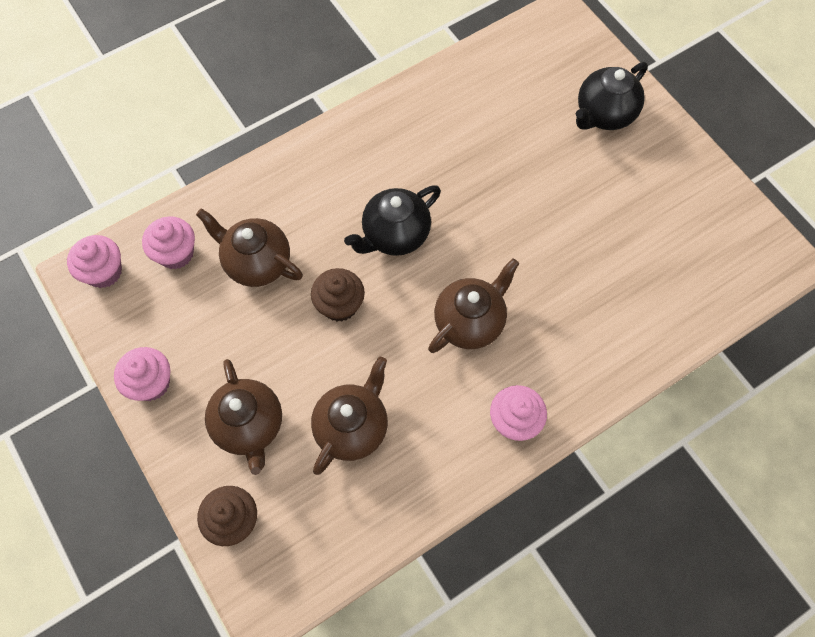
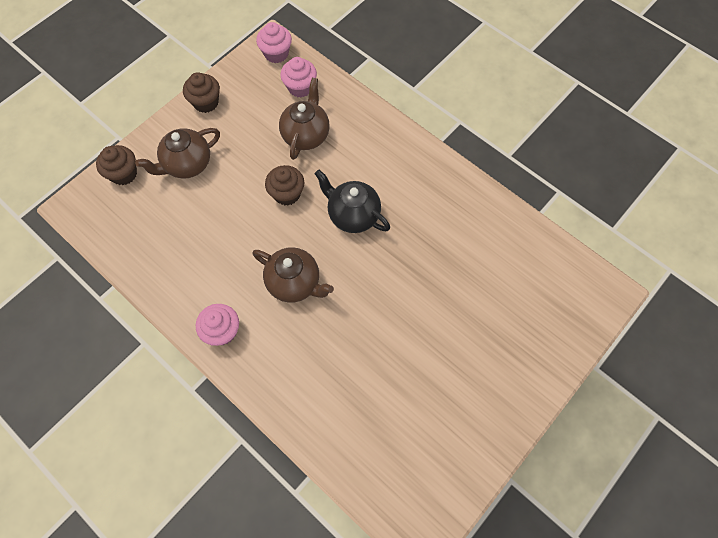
camera: 75 degrees right, 0 degrees up
(151, 383) = (206, 102): pink cupcake -> brown cupcake
(352, 427) = (197, 225): brown teapot -> none
(604, 114) = (519, 348): black teapot -> none

